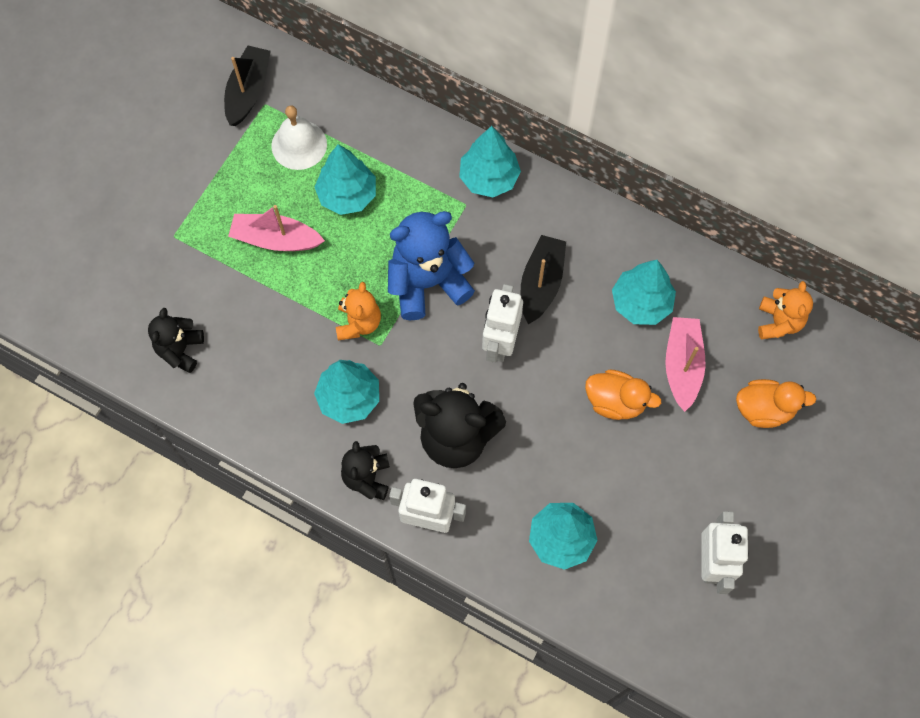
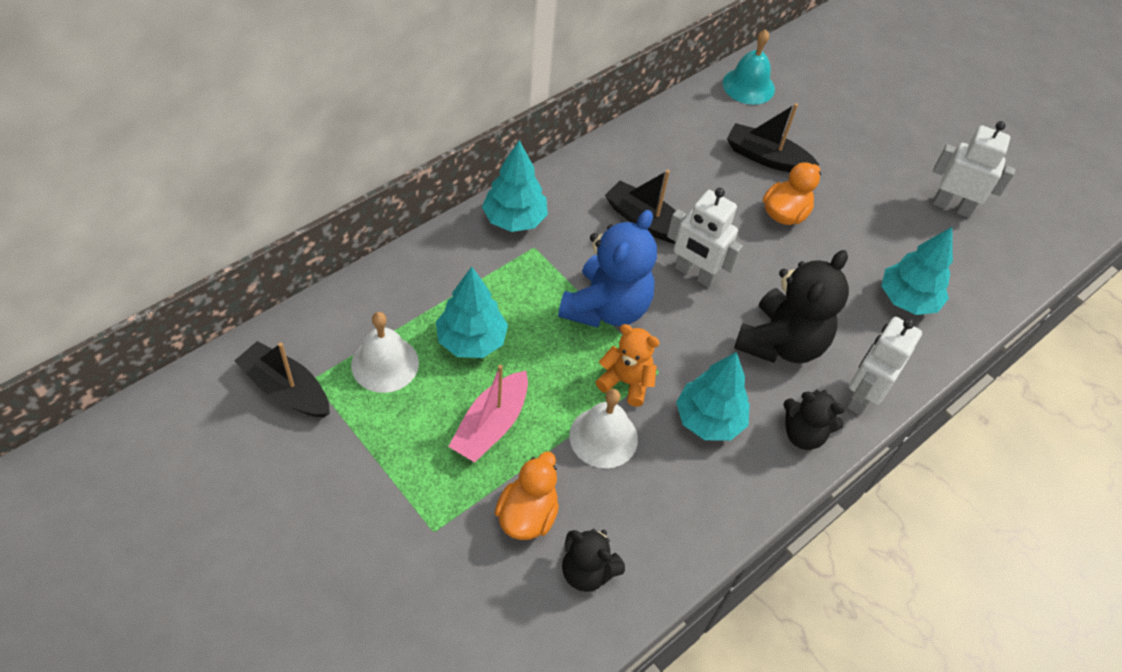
camera: 75 degrees left, 15 degrees down
(299, 323) = (603, 437): none -> white bell
(428, 282) = (606, 307): blue teddy bear -> blue teddy bear turned 150 degrees counterclockwise
(641, 303) = (695, 161): turquoise tree -> none
(682, 365) = (766, 157): pink boat -> black boat
(764, 409) = (823, 124): orange duck -> orange duck (527, 515)
(778, 322) = (748, 86): orange teddy bear -> turquoise bell

